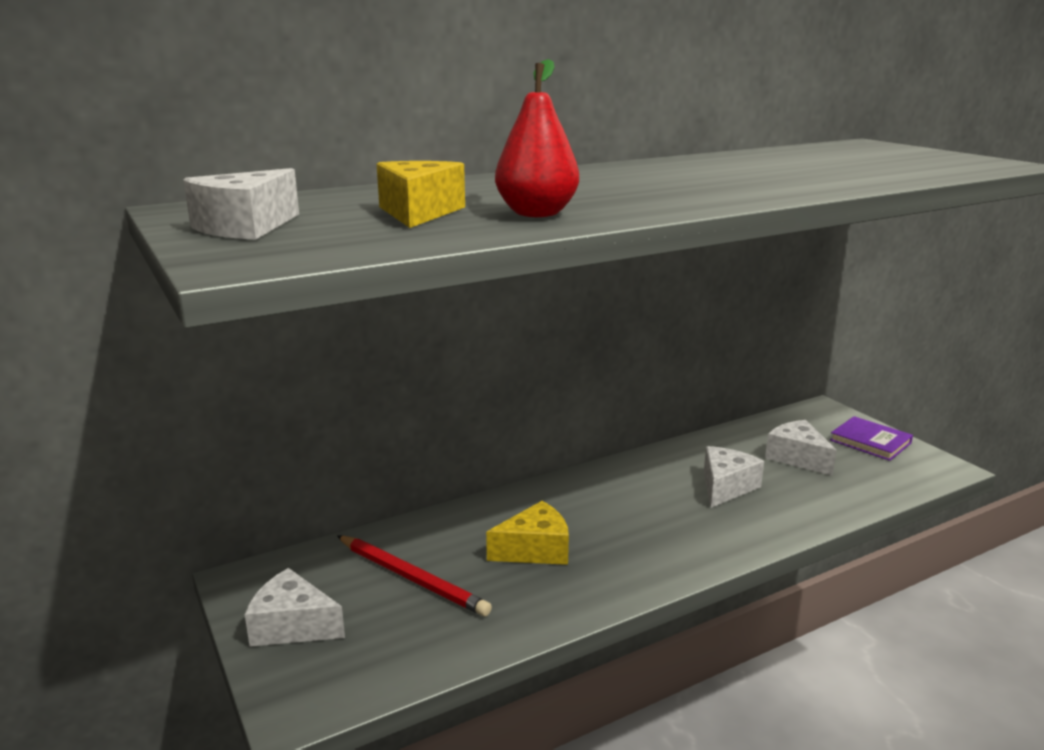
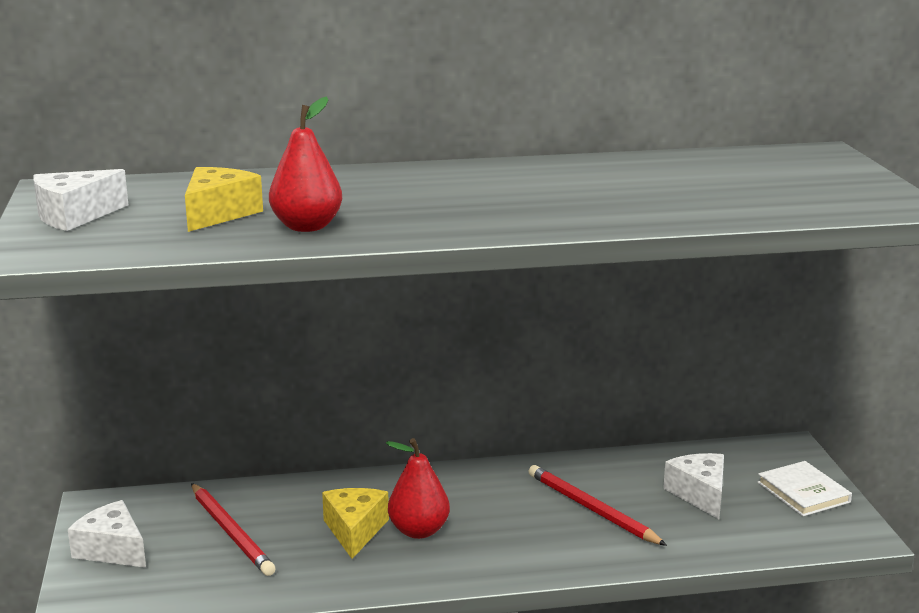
camera: 20 degrees right, 0 degrees up
(535, 550) = (355, 530): yellow cheese -> yellow cheese turned 90 degrees counterclockwise
(595, 537) = (419, 531): none -> red pear
(726, 487) = (591, 509): white cheese -> red pencil
(870, 441) = (803, 492): purple book -> white book

